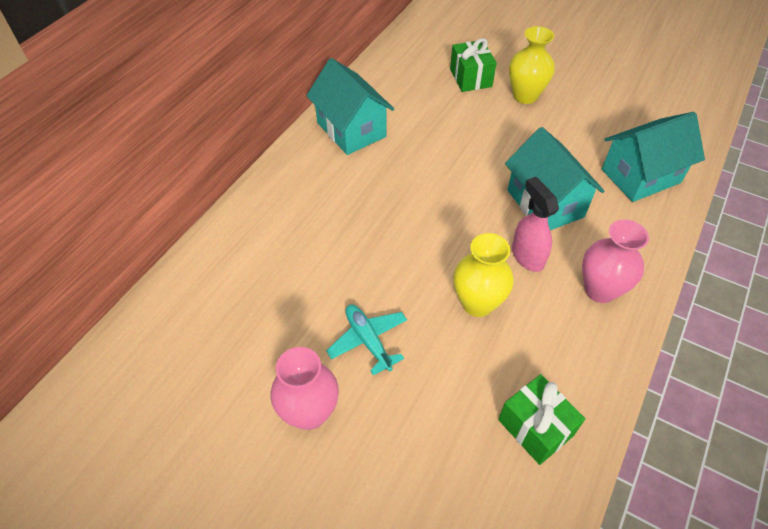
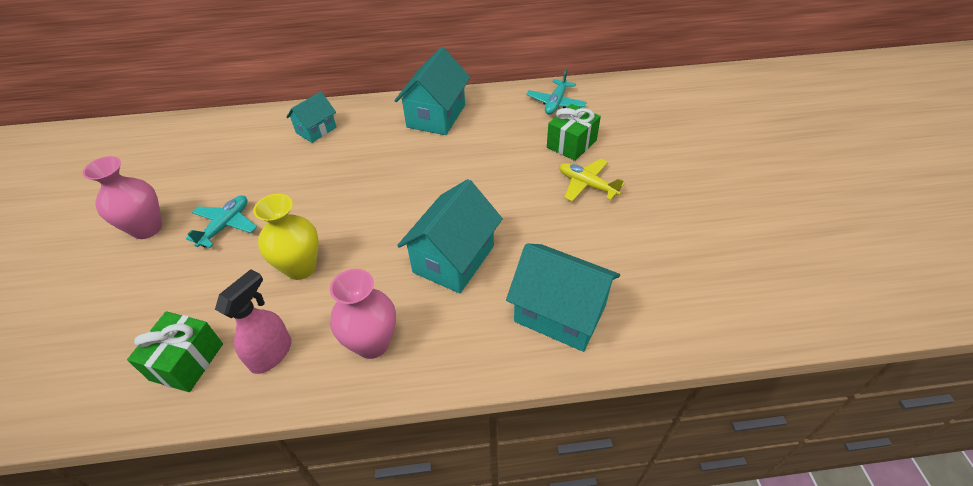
camera: 55 degrees right, 5 degrees down
(281, 217) = (316, 130): none -> turquoise house
(410, 58) = (556, 103): none -> turquoise plane
(525, 96) = (587, 185): yellow vase -> yellow plane
(527, 256) = (377, 275): pink spray bottle -> pink spray bottle (272, 353)

